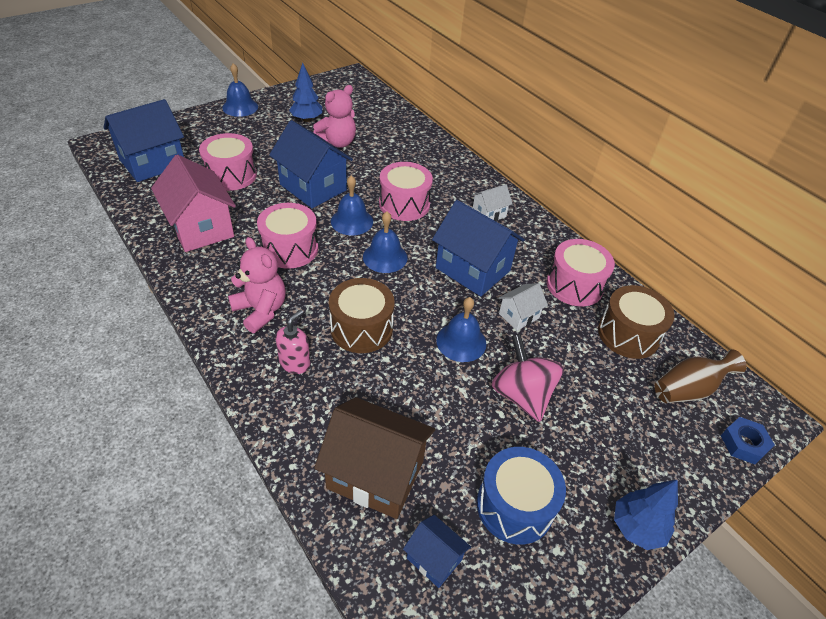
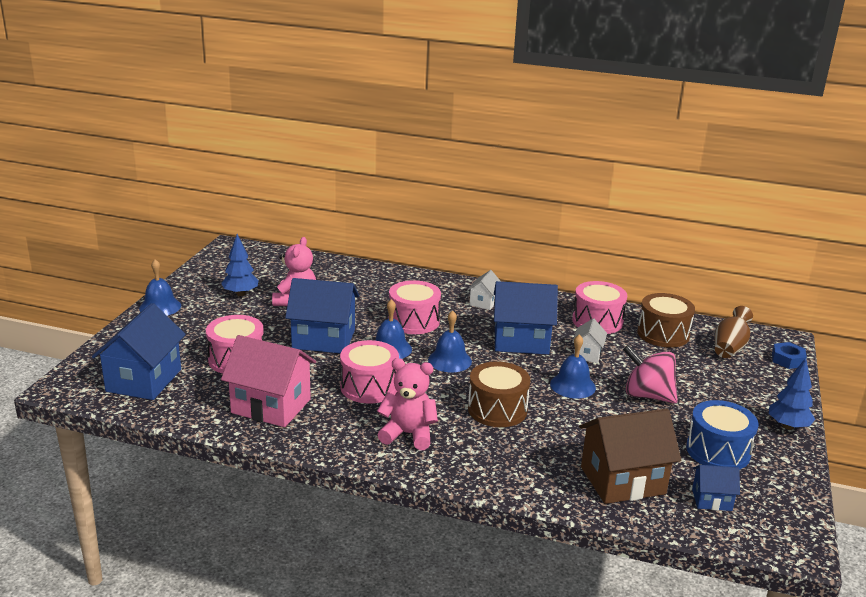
camera: 35 degrees left, 20 degrees down
(295, 363) = (482, 451): pink soap dispenser -> none

